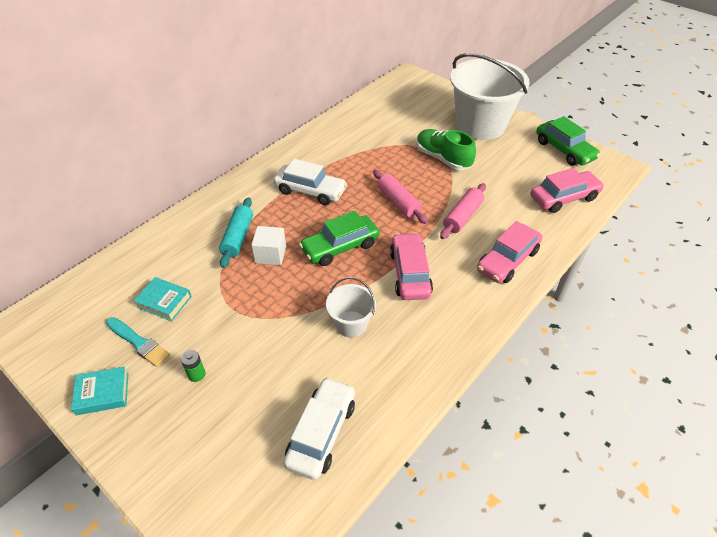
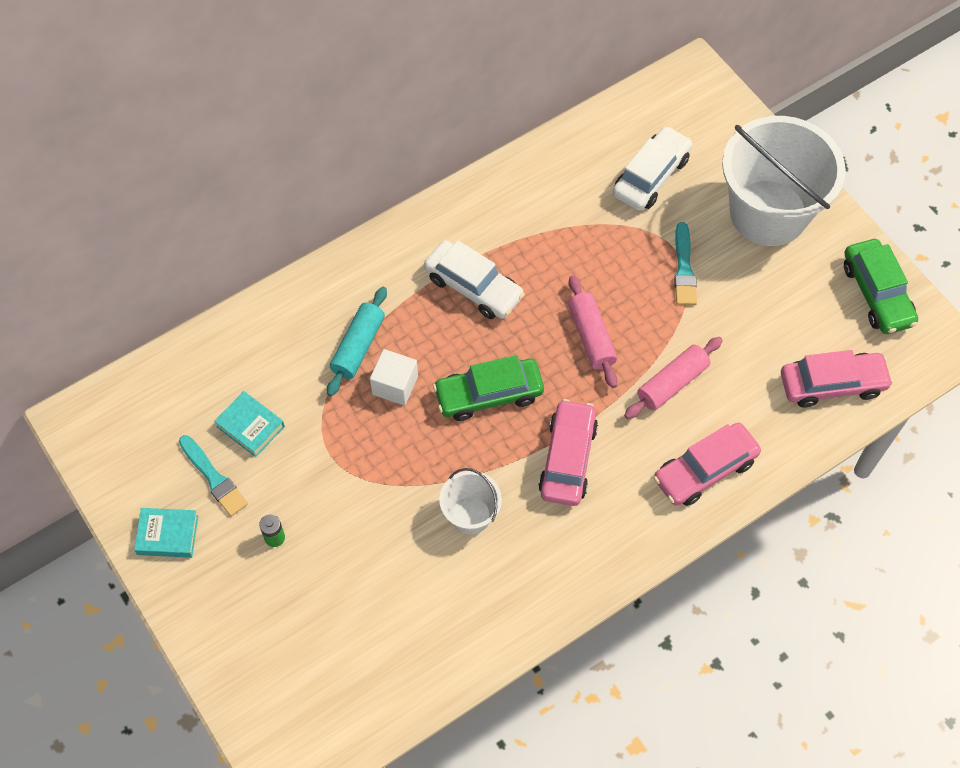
camera: 15 degrees right, 15 degrees up
(321, 433) = (399, 645): white car -> white car (651, 176)
(443, 158) = (684, 268): green shoe -> turquoise brush

